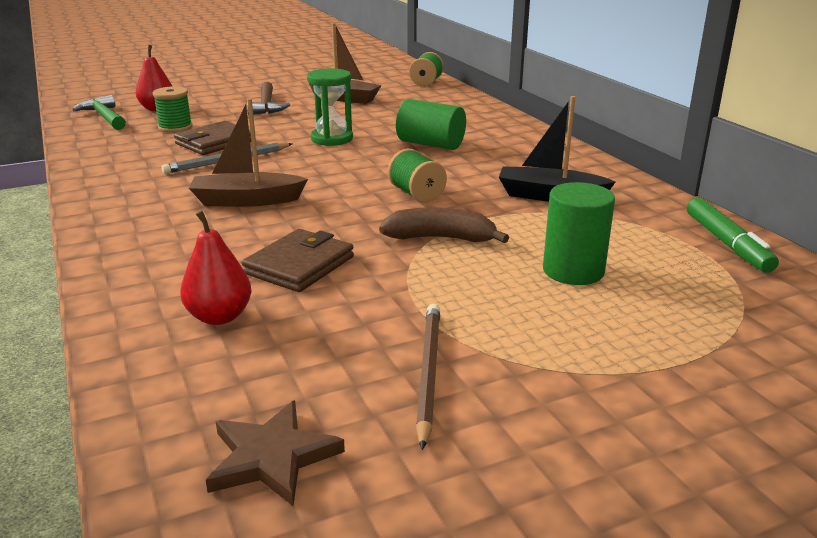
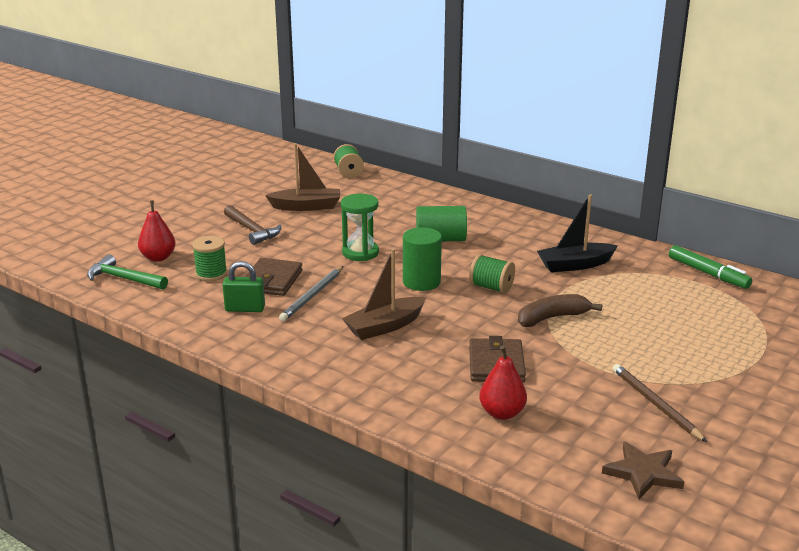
camera: 30 degrees left, 0 degrees up
(152, 157) = (245, 309): none -> green padlock
(573, 271) = (651, 318): green cylinder -> green cylinder (421, 282)

